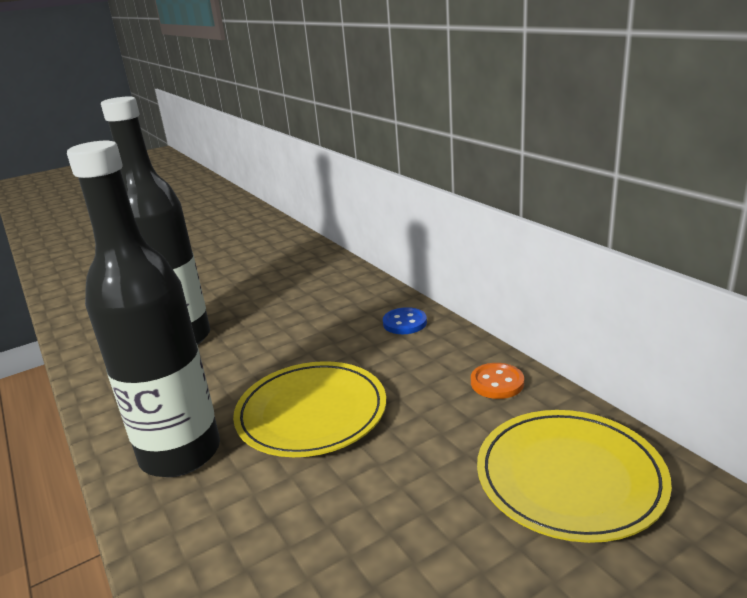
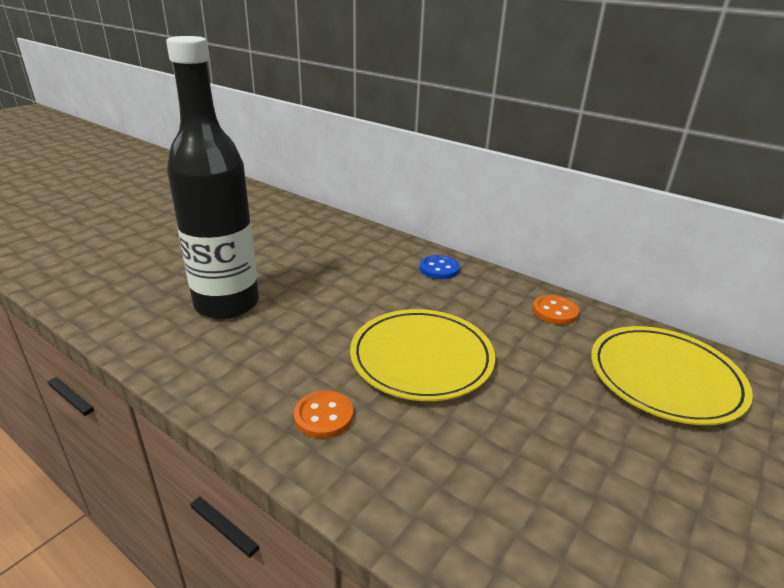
camera: 25 degrees left, 5 degrees up
(180, 453) = (323, 416): black bottle -> orange button

